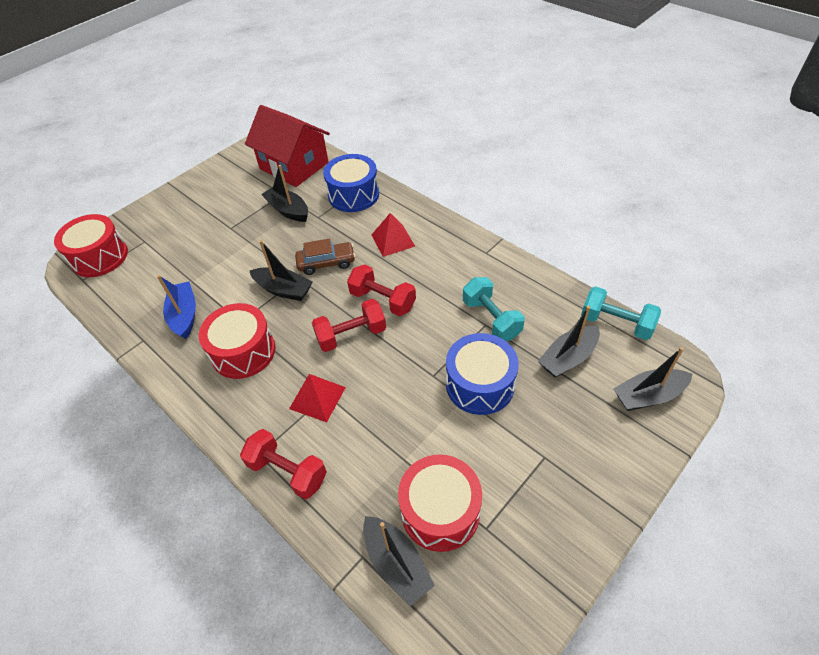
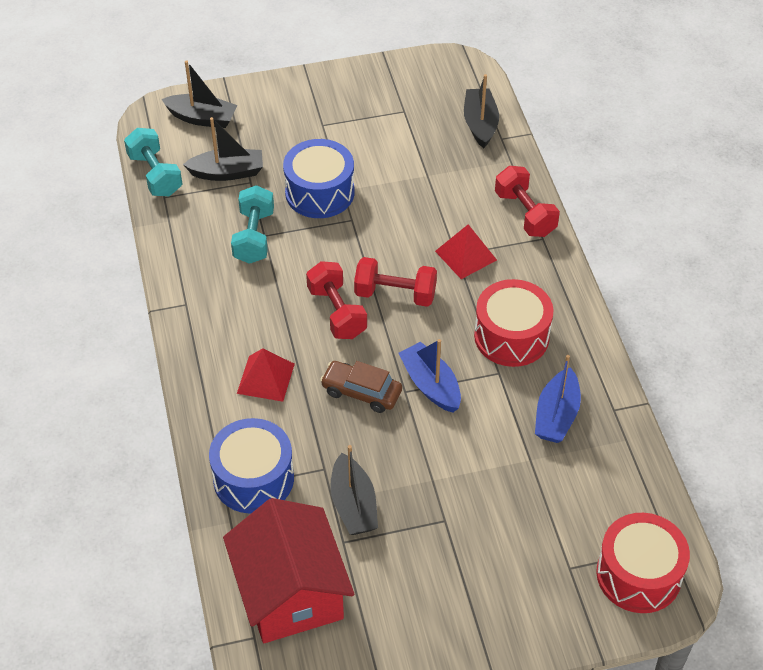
camera: 150 degrees left, 0 degrees up
(283, 290) = (431, 385): black boat -> blue boat
(440, 511) = (427, 134): red drum -> none

